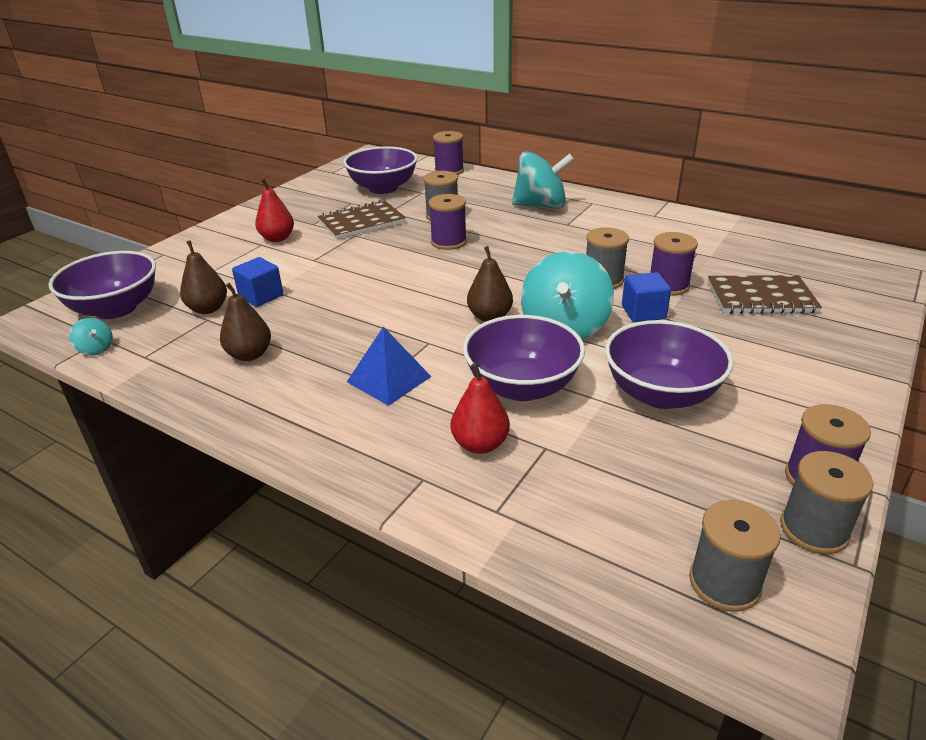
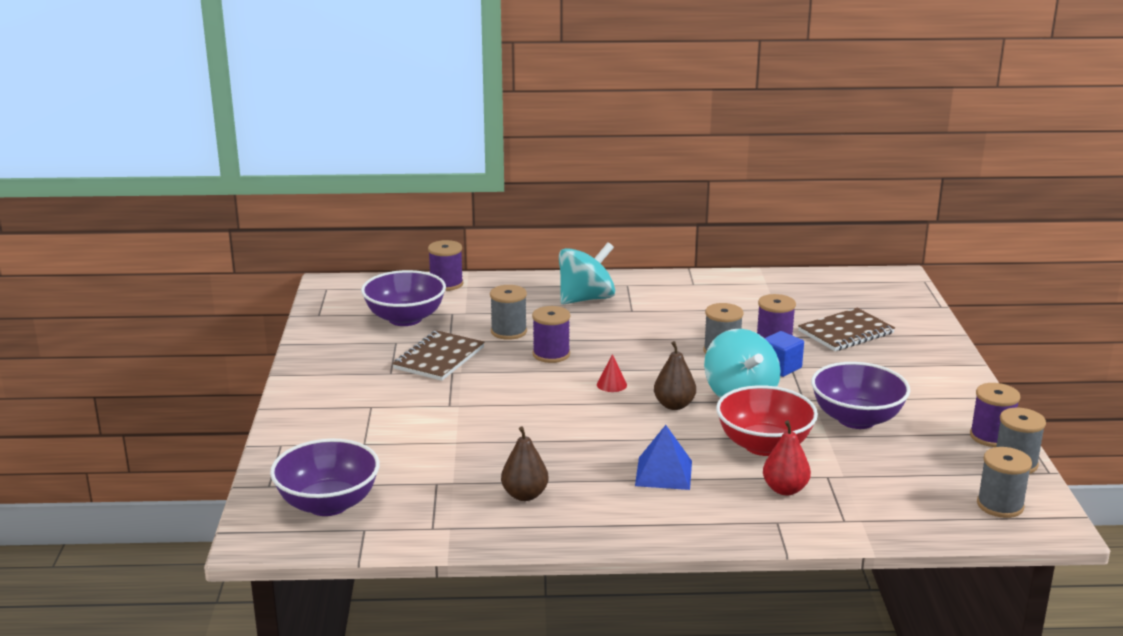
camera: 35 degrees left, 10 degrees down
(96, 349) = (375, 538): turquoise spinning top -> none
(208, 309) = (422, 475): brown pear -> none
(261, 296) = (453, 449): blue cube -> none
(277, 238) = (378, 396): red pear -> none
(461, 281) = (611, 384): none -> red cone
(522, 386) = (764, 445): purple bowl -> red bowl

